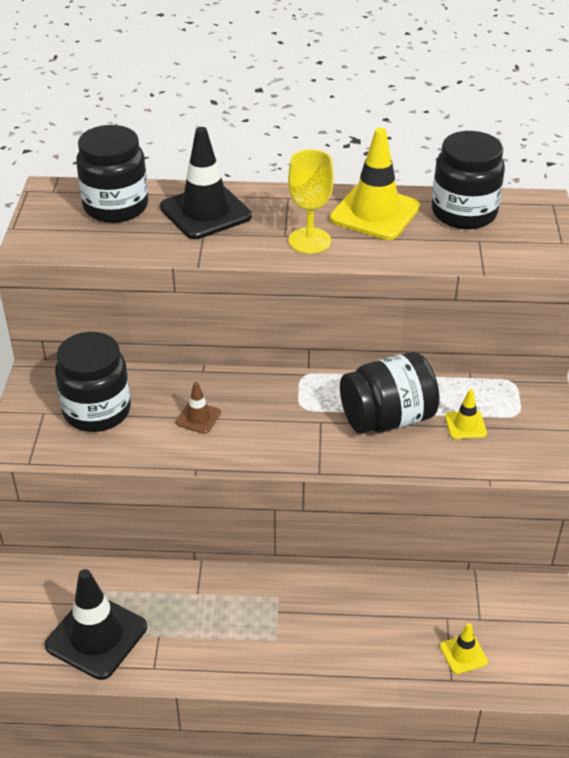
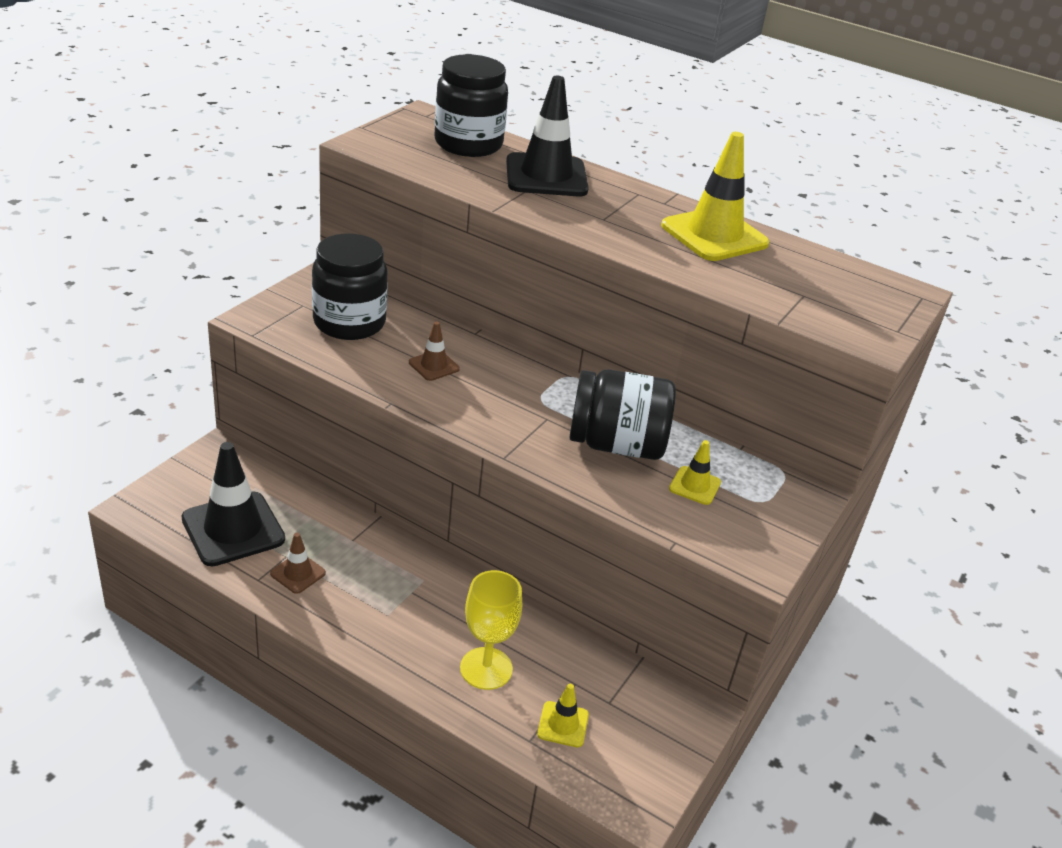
camera: 25 degrees right, 5 degrees down
(180, 645) = (298, 573): none -> brown traffic cone
(309, 241) = (623, 231): yellow goblet -> yellow goblet (486, 668)
(464, 213) = (811, 268): black jar -> none

